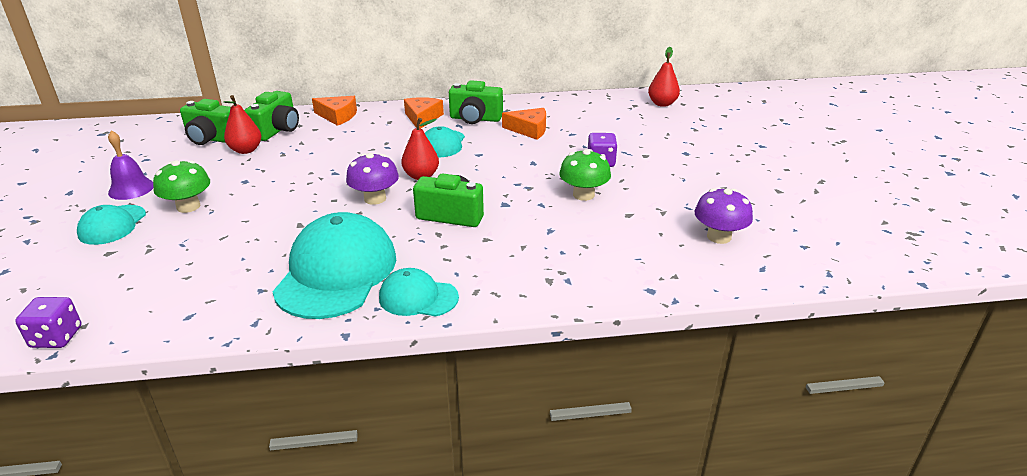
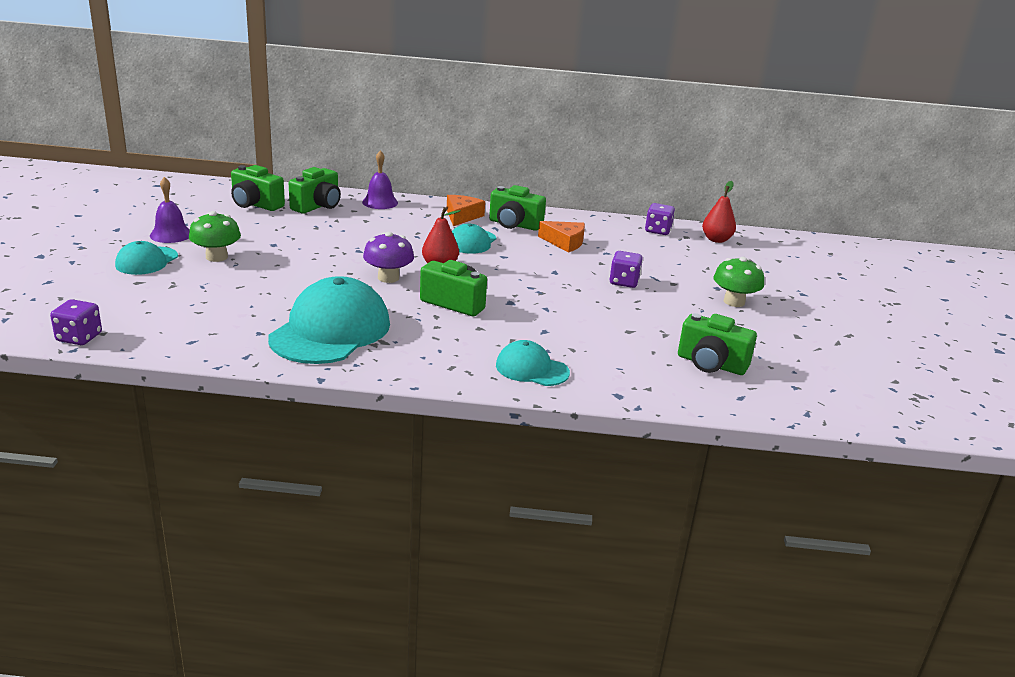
camera: 10 degrees right, 5 degrees down
(246, 150) = (283, 219): red pear -> none
(338, 116) = (380, 202): orange cheese -> purple bell
(418, 297) = (396, 362): turquoise cap -> turquoise cap (532, 369)
(583, 195) = (592, 307): green mushroom -> green mushroom (734, 302)
(607, 103) = (658, 230): none -> purple dice
(719, 237) = (711, 364): purple mushroom -> green camera

